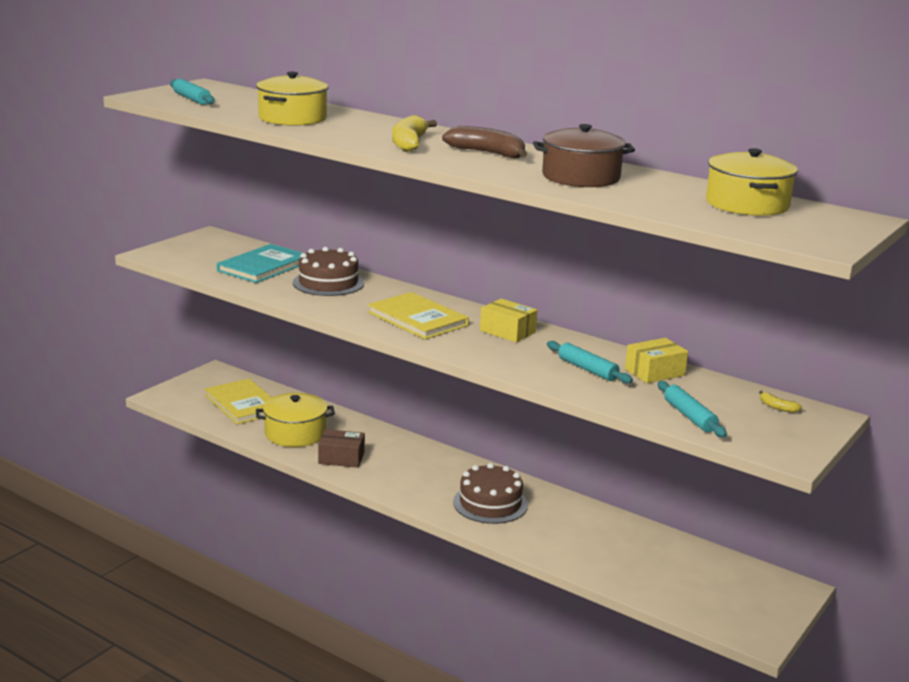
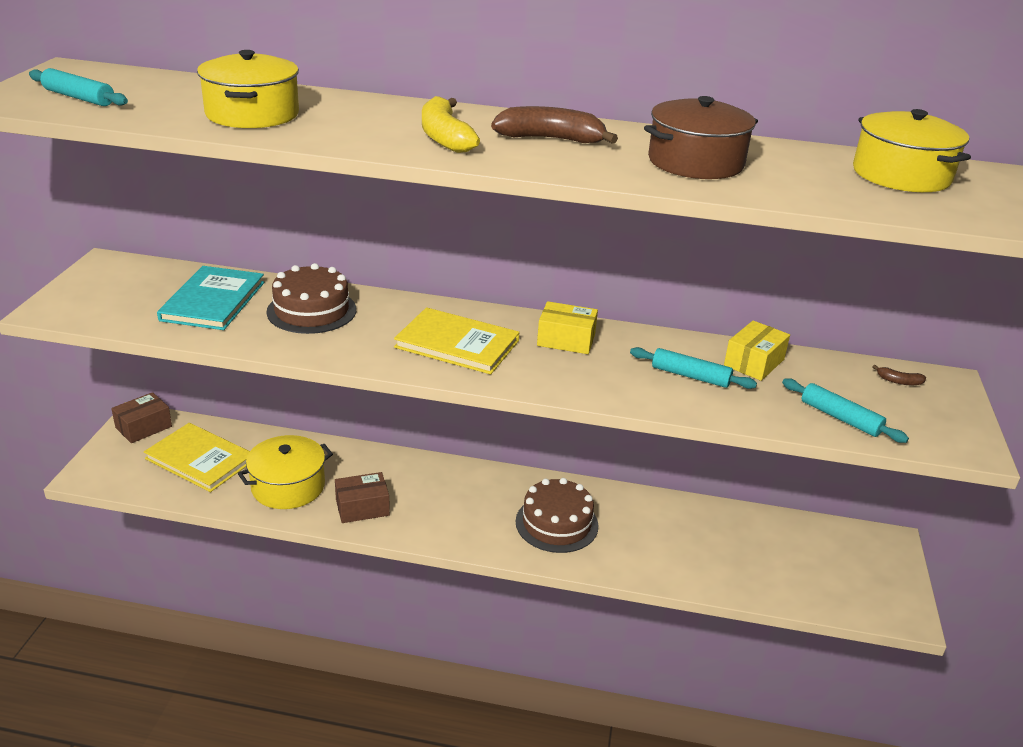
camera: 25 degrees left, 10 degrees up
(217, 377) = (144, 427): none -> brown box
(777, 407) = (899, 381): yellow banana -> brown banana

